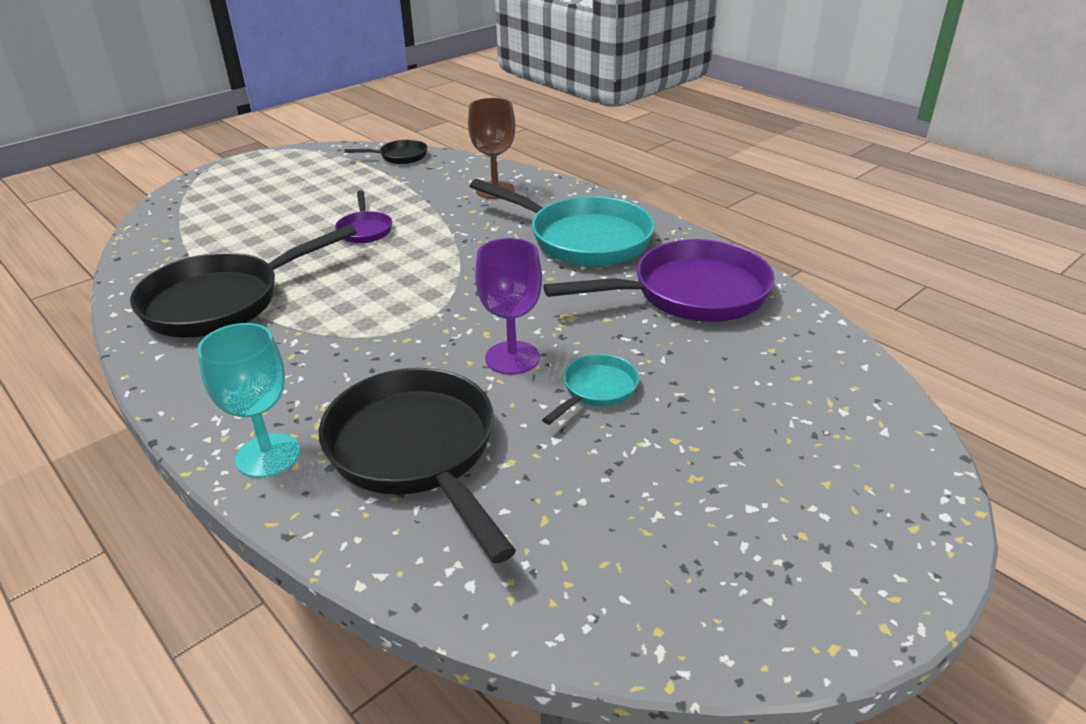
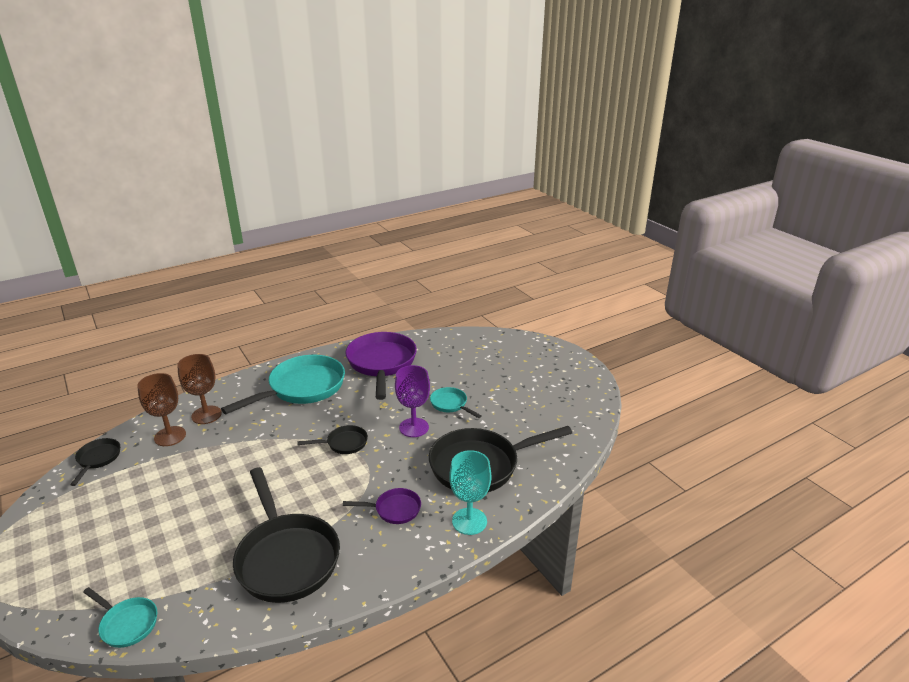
camera: 80 degrees left, 5 degrees down
(151, 234) = (127, 623): none -> turquoise pan
(364, 230) = (221, 481): purple pan -> purple pan (394, 509)
(447, 180) = (170, 436): none -> brown goblet
(455, 299) = (344, 443): none -> black pan

